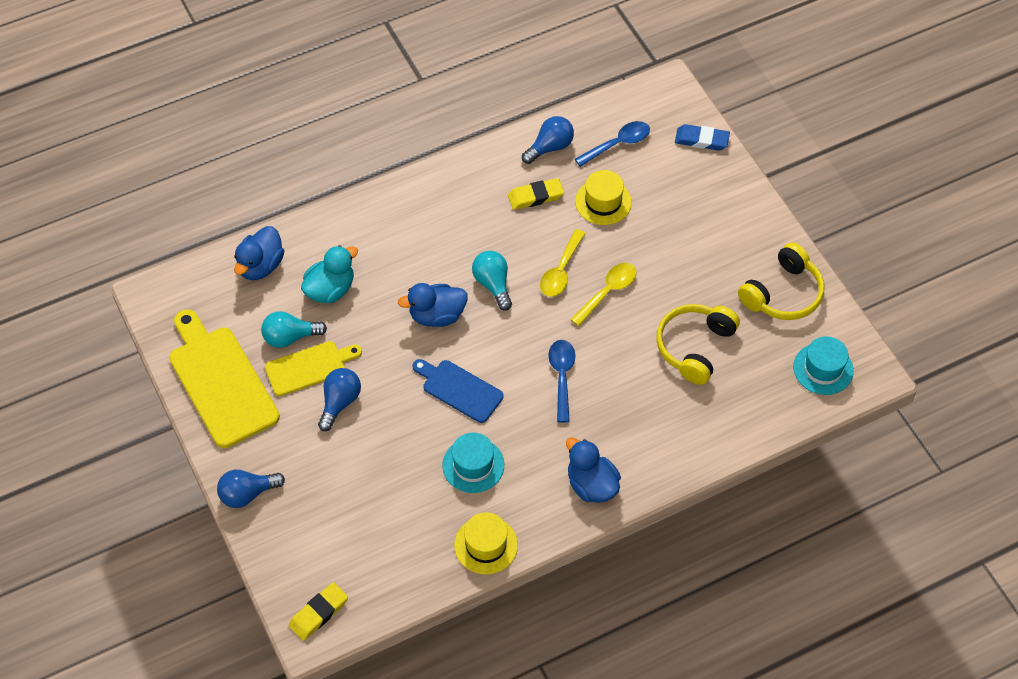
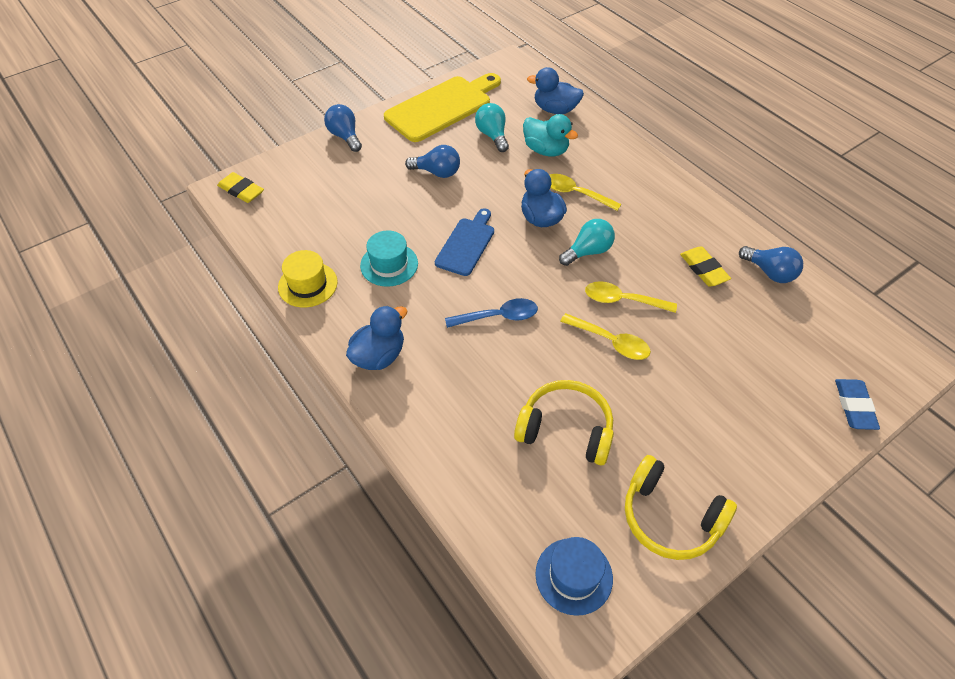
camera: 80 degrees right, 5 degrees down
(309, 367) = (466, 150): yellow cutting board -> none
(407, 276) = (575, 193): none -> yellow spoon
(603, 202) = (722, 324): yellow hat -> none
(617, 144) = (804, 328): blue spoon -> none
(823, 369) = (574, 576): turquoise hat -> blue hat

